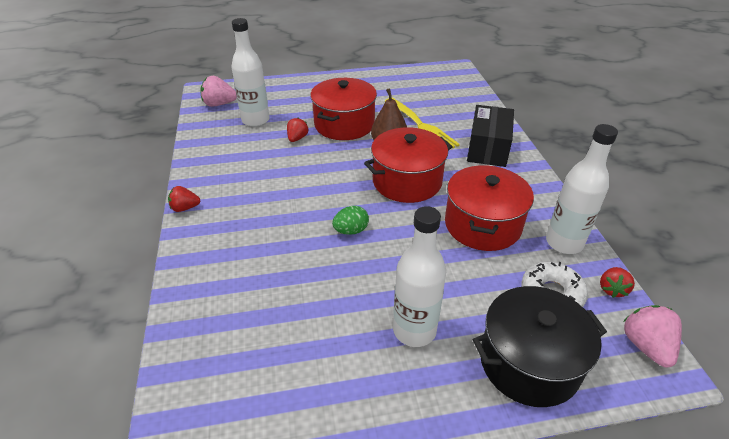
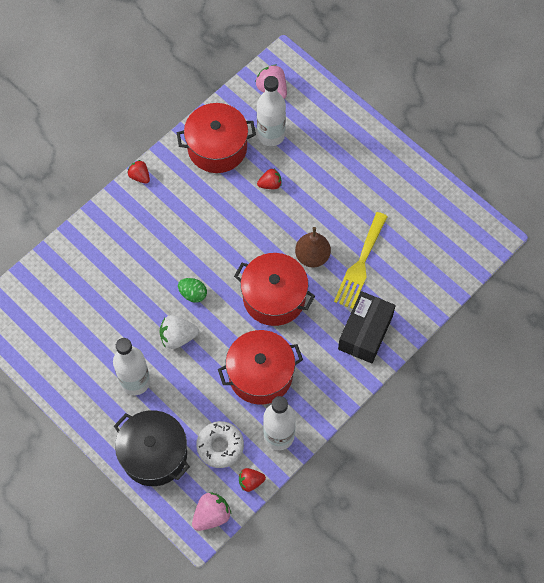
camera: 55 degrees right, 25 degrees up
(344, 124) = (316, 204): red pot -> red pot (217, 147)
(389, 265) = (178, 337): none -> white strawberry
(488, 148) = (365, 333): black box -> black box turned 45 degrees counterclockwise

